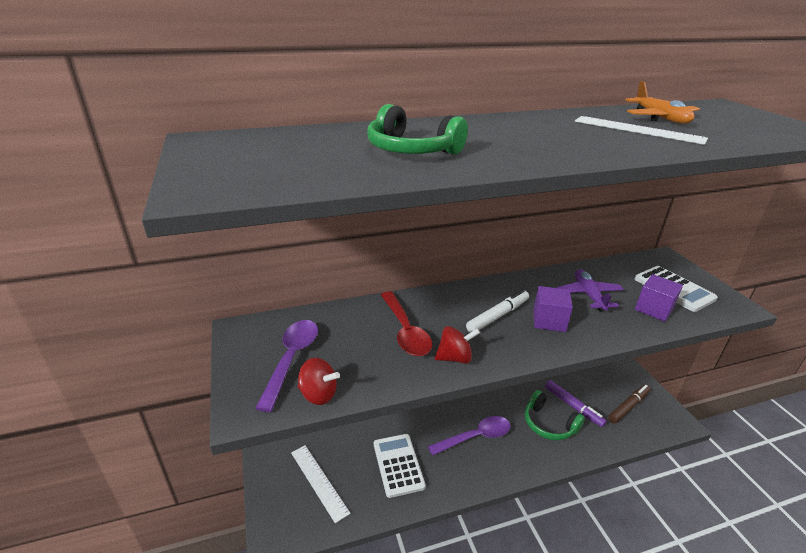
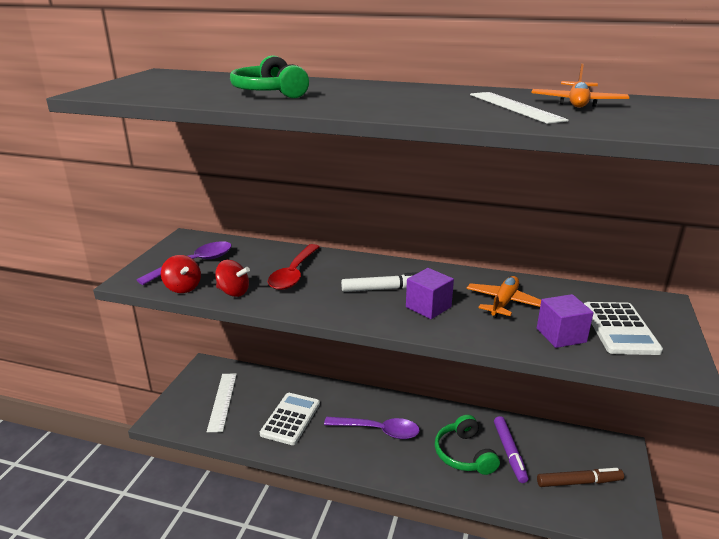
camera: 35 degrees right, 5 degrees down
(455, 358) = (305, 302): red spinning top -> red spinning top (233, 292)
(588, 295) = (503, 303): purple plane -> orange plane

